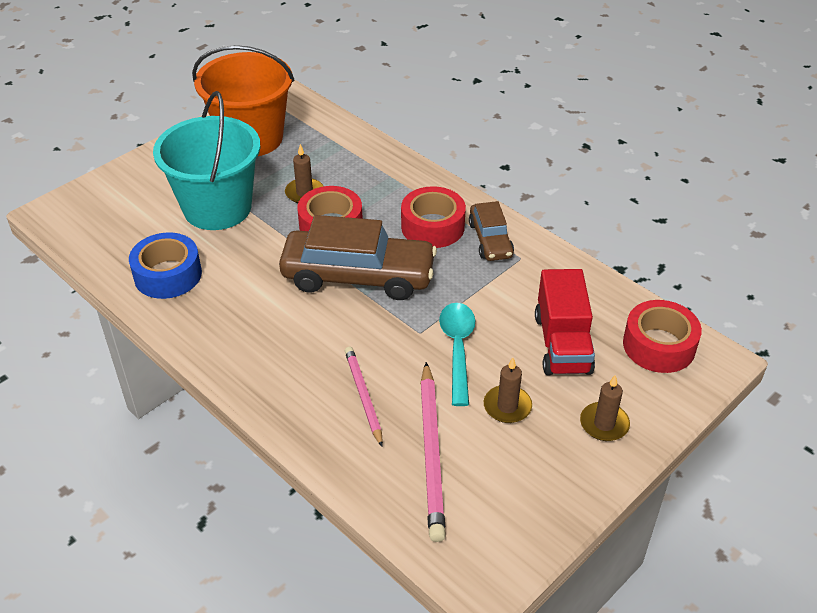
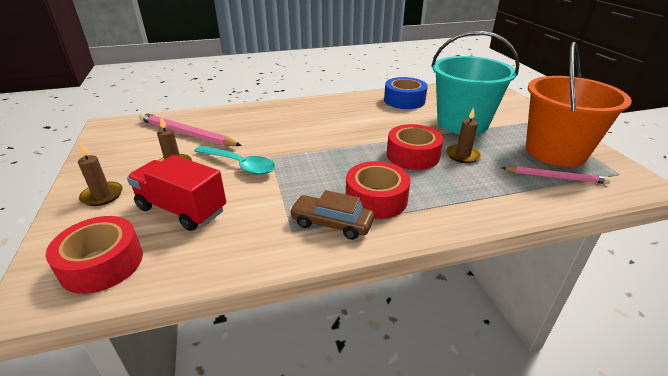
camera: 120 degrees right, 10 degrees down
(358, 276) = (347, 151): brown car -> none
(363, 396) = (249, 127): pink pencil -> pink pencil (555, 177)

